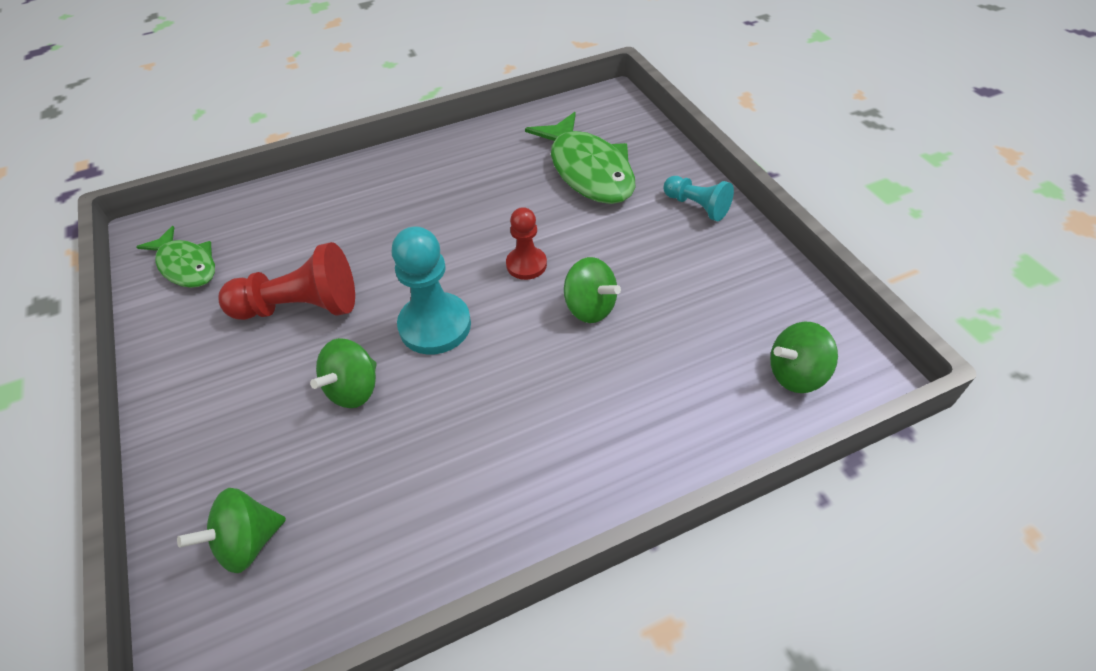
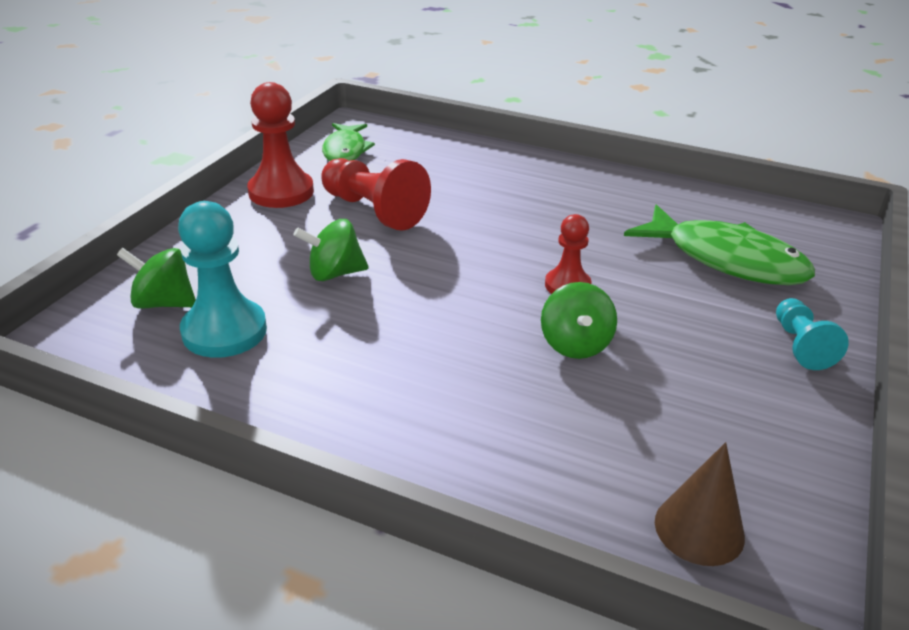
camera: 45 degrees right, 15 degrees down
(188, 350) = (281, 192): none -> red pawn
(435, 325) = (440, 276): turquoise pawn -> turquoise pawn (224, 331)
(588, 170) = (726, 259): green fish -> green fish turned 75 degrees counterclockwise
(796, 374) = (699, 529): green spinning top -> brown cone

